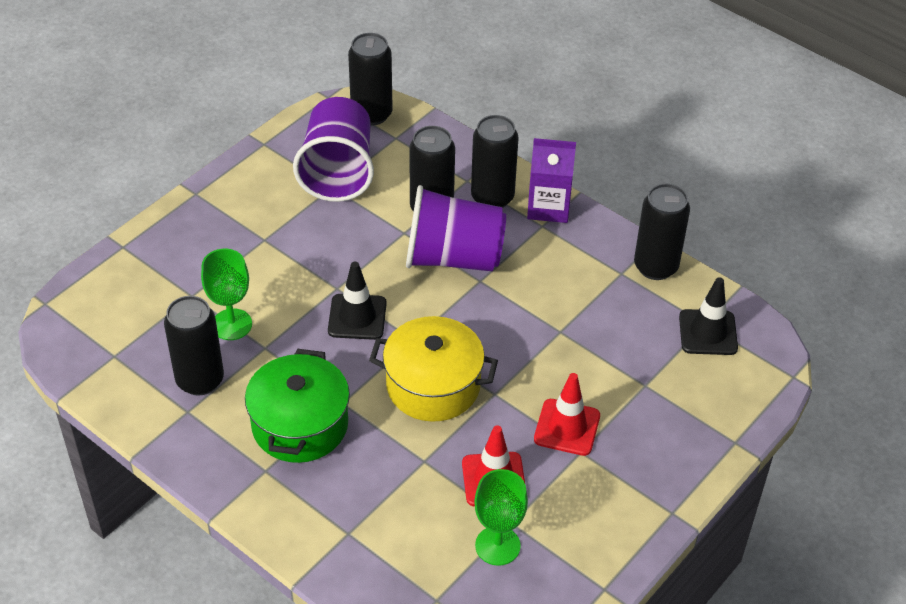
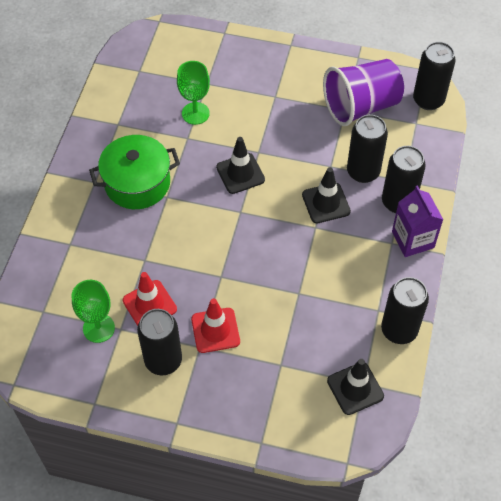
camera: 65 degrees right, 10 degrees up
(200, 380) = (144, 119): black can -> black can (163, 360)
(433, 385) = (208, 239): yellow pot -> none
(453, 258) = (326, 203): purple cup -> black traffic cone

